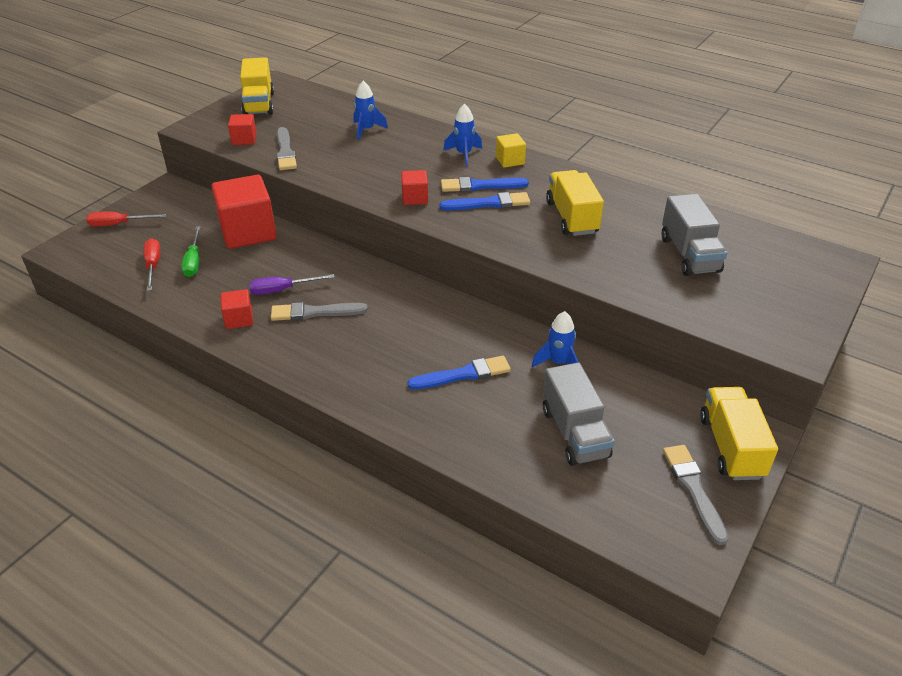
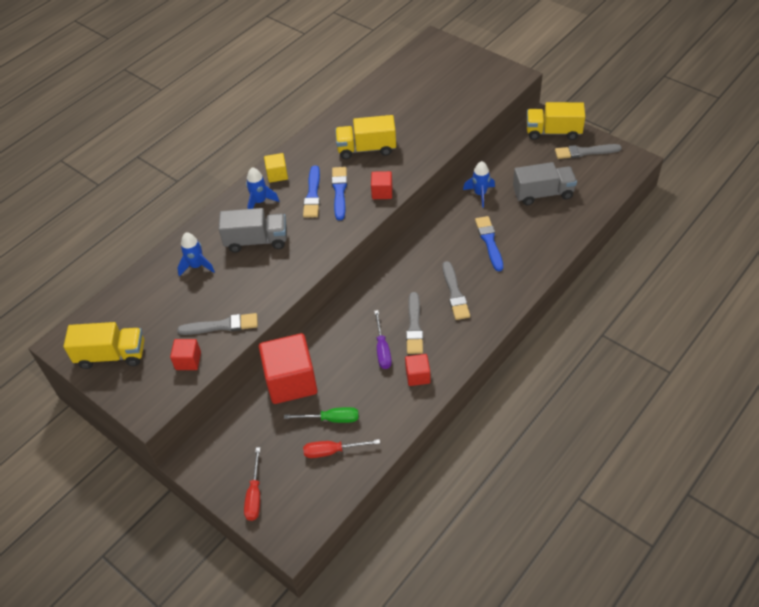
camera: 80 degrees left, 10 degrees up
(367, 344) = (455, 293): none -> grey brush
(415, 198) = (323, 234): red cube -> red cube (382, 192)
(689, 254) = (419, 100): grey truck -> grey truck (256, 241)

